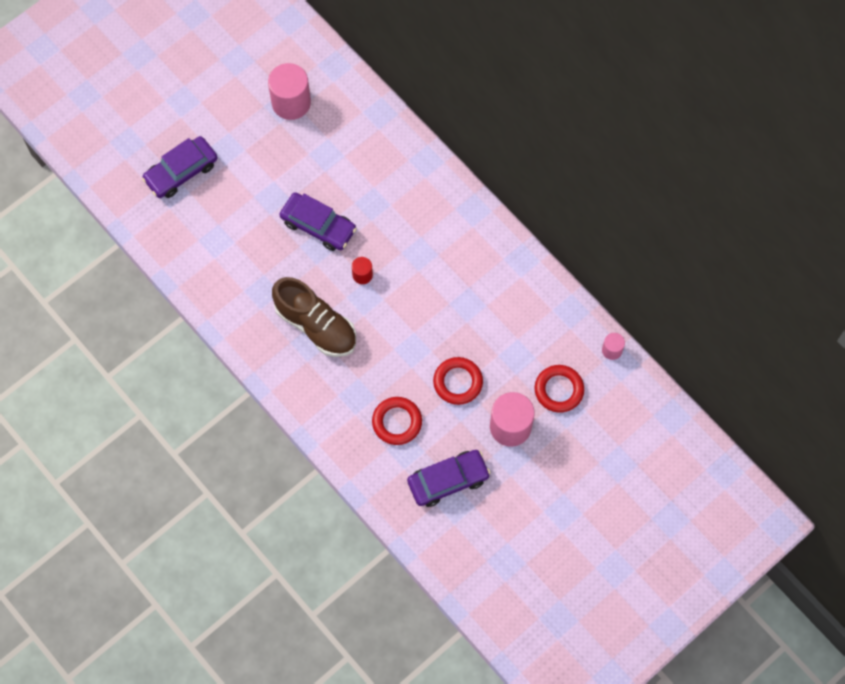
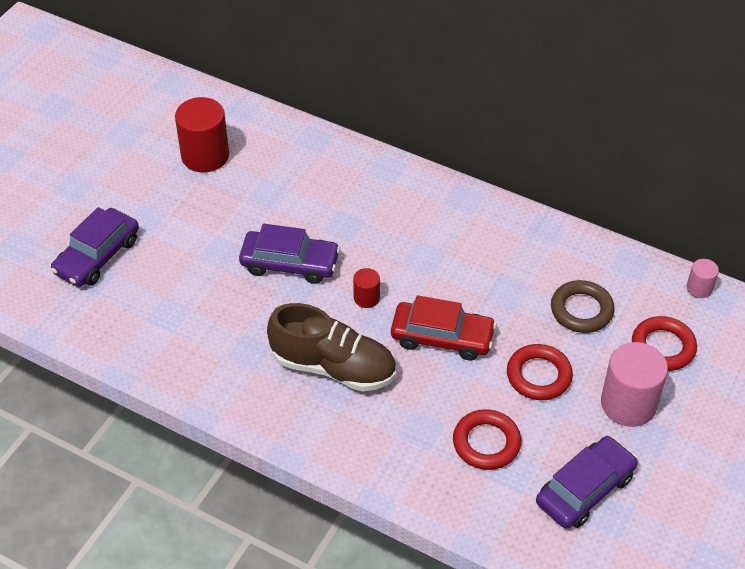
camera: 20 degrees left, 20 degrees down
(291, 103) = (205, 156): pink cylinder -> red cylinder
(403, 327) = (442, 337): none -> red car
(514, 339) = (581, 310): none -> brown ring

